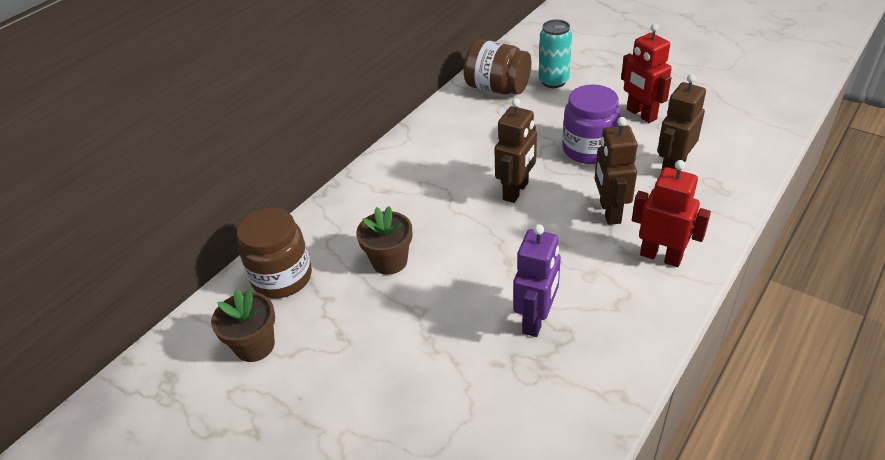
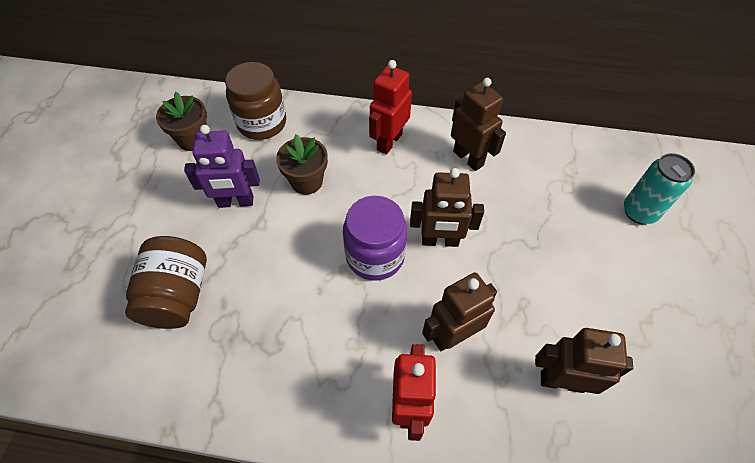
camera: 60 degrees right, 15 degrees up
(441, 147) = (468, 158): none -> brown robot
(497, 88) = (589, 167): brown jar -> brown jar (178, 295)
(536, 320) = (281, 316): purple robot -> purple robot (235, 202)
(588, 149) = (541, 284): purple jar -> purple jar (375, 255)
(641, 114) = (640, 319): red robot -> red robot (389, 142)

